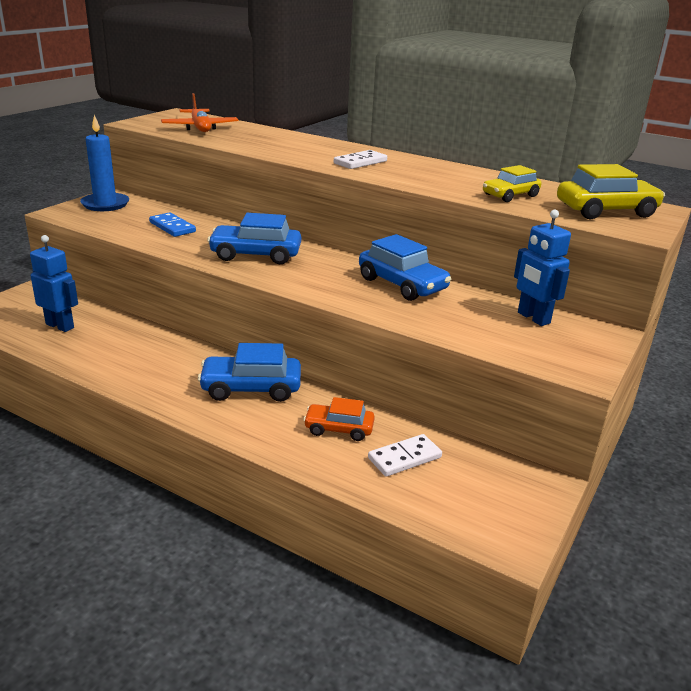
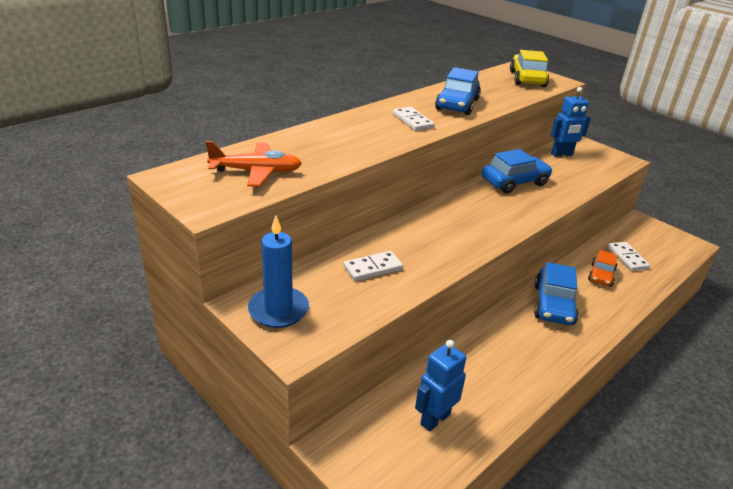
camera: 75 degrees left, 5 degrees up
(172, 227) = (373, 268): blue domino -> white domino
(255, 255) = (453, 231): blue car -> blue car (457, 104)
(510, 195) = (499, 94): yellow car -> none

